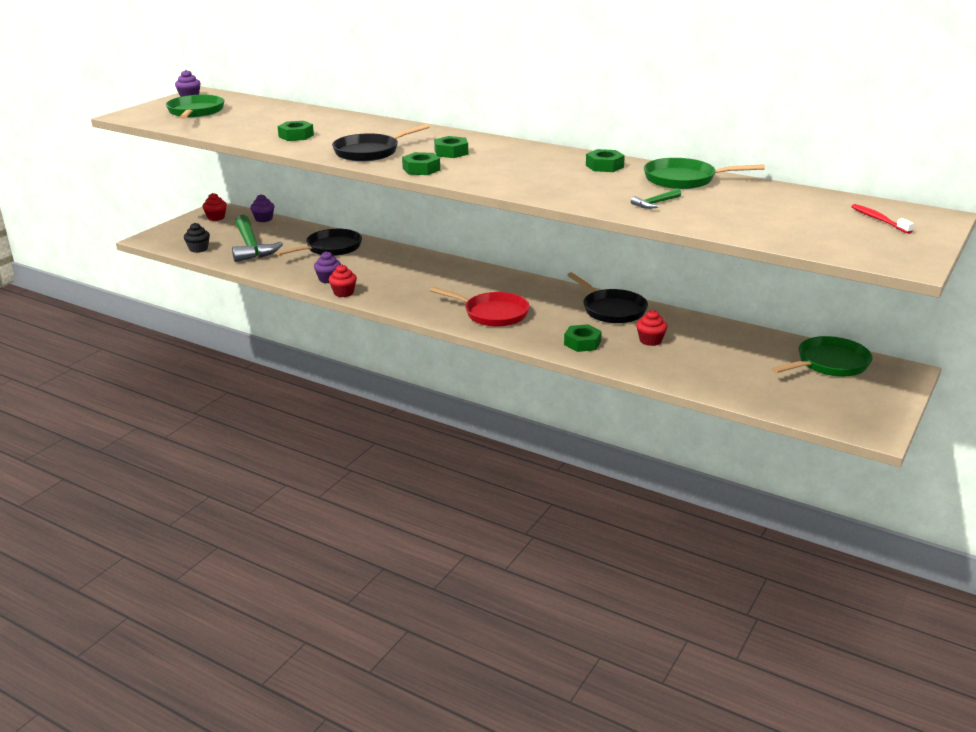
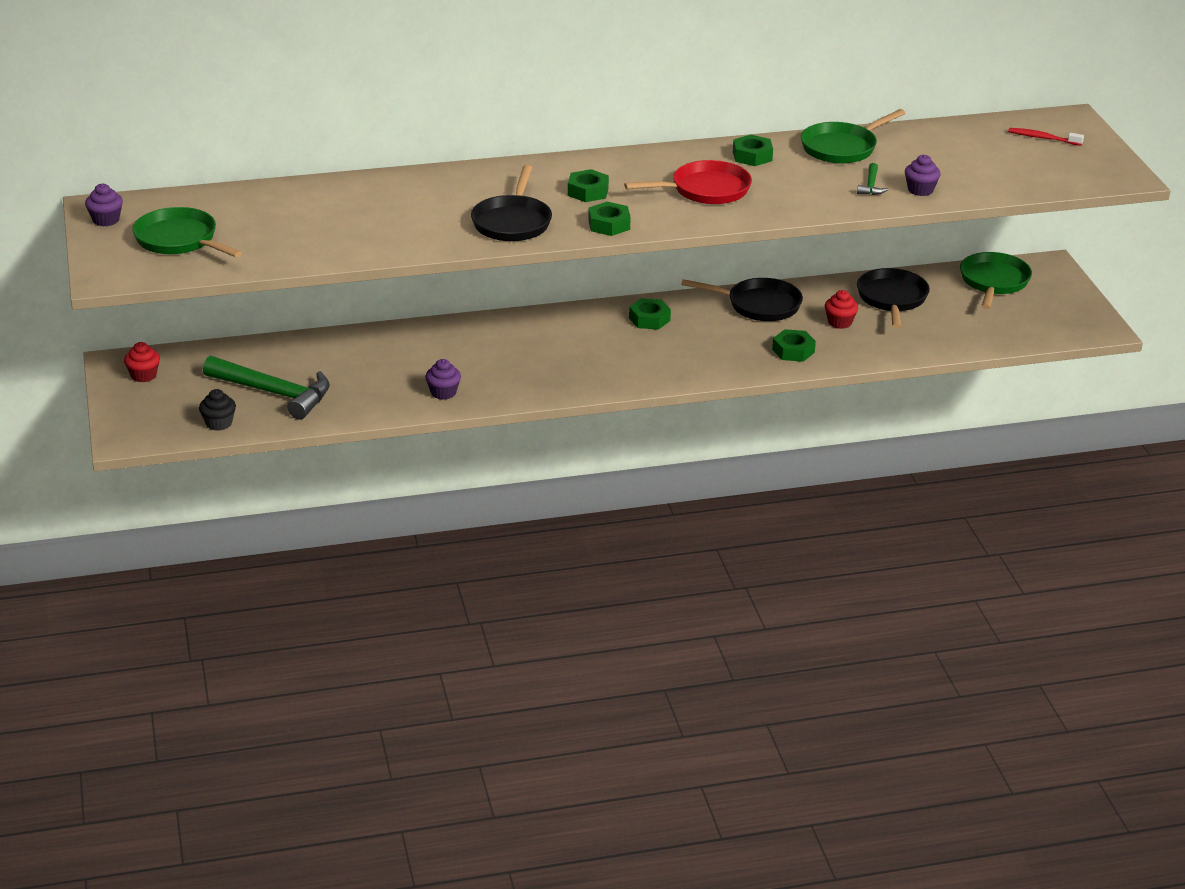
camera: 45 degrees left, 5 degrees up
(263, 219) = (207, 352): purple cupcake -> purple cupcake (920, 190)
(296, 136) = (385, 230): green nut -> green nut (649, 319)
(330, 248) = (368, 356): black pan -> black pan (892, 299)
(343, 293) = (490, 400): red cupcake -> none
(492, 314) = (669, 357): red pan -> red pan (705, 190)

